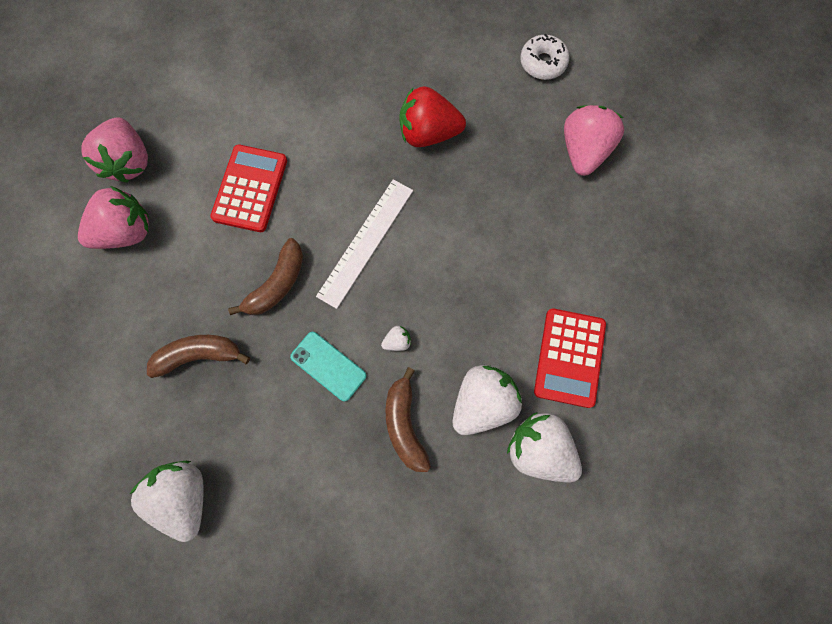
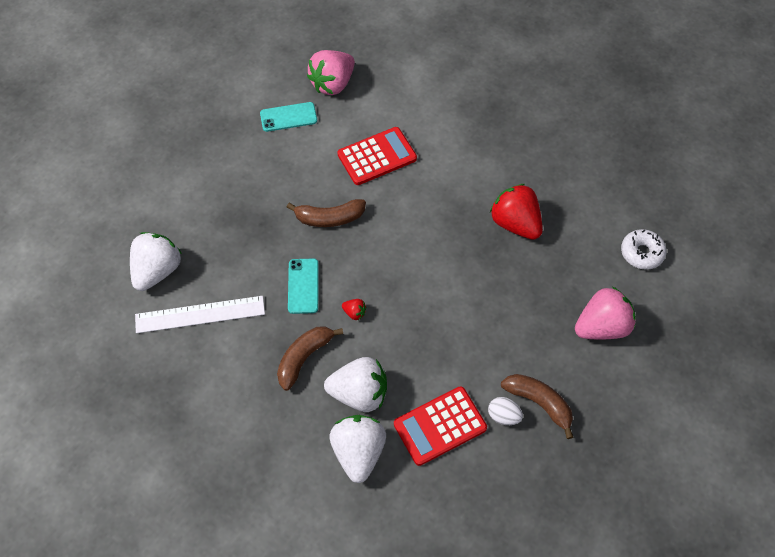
camera: 50 degrees right, 15 degrees down
(126, 232) = (288, 117): pink strawberry -> turquoise phone
(199, 355) = (247, 212): brown banana -> brown banana (539, 403)
(365, 242) = (403, 245): white ruler -> white ruler (200, 314)
(397, 341) = (354, 313): white strawberry -> red strawberry
(601, 297) = (503, 416): none -> white egg

